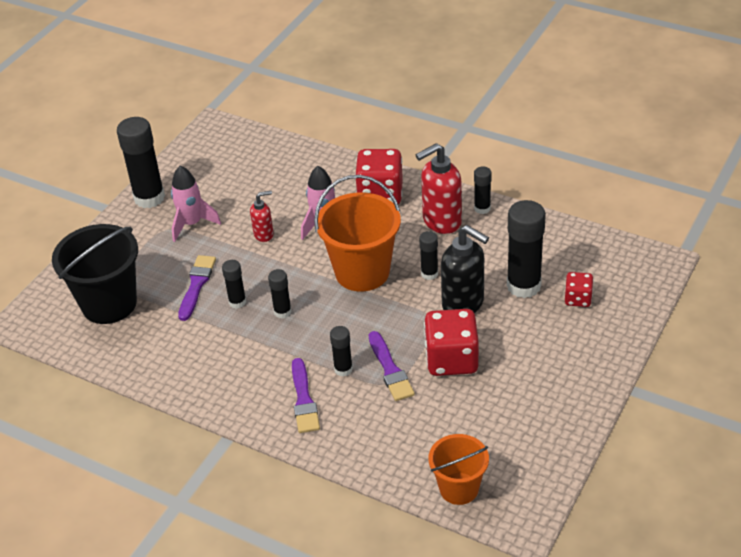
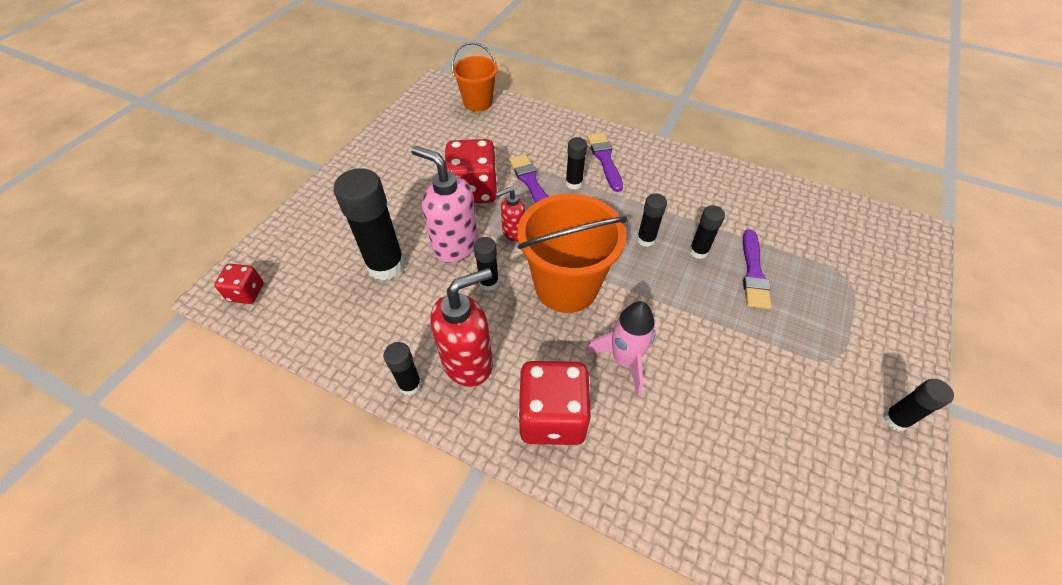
camera: 175 degrees right, 10 degrees up
(109, 304) = (839, 251): black bucket -> none
(149, 198) = (895, 420): black glue stick -> black glue stick, size x0.52
(192, 224) = (805, 366): pink rocket -> none
(264, 234) = (700, 345): red soap dispenser -> red soap dispenser (513, 232)
(463, 304) = (455, 245): black soap dispenser -> pink soap dispenser
(578, 299) = (333, 249): red dice -> red dice (246, 292)

